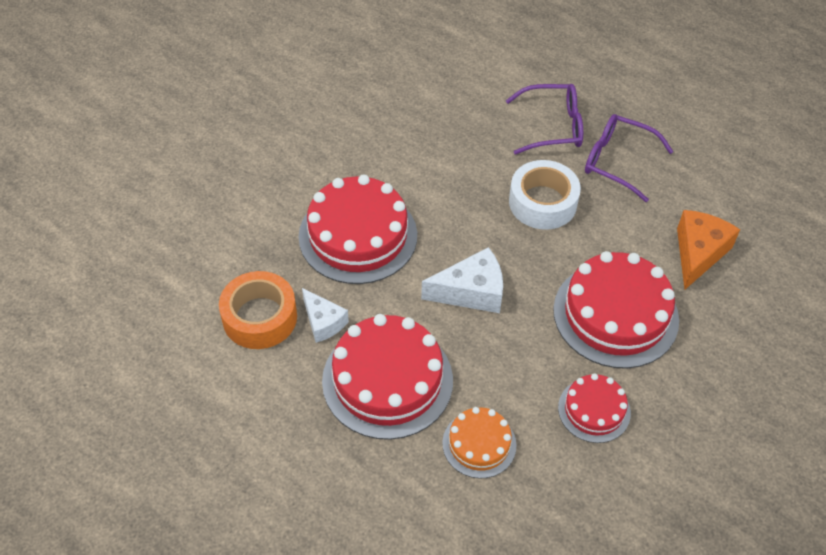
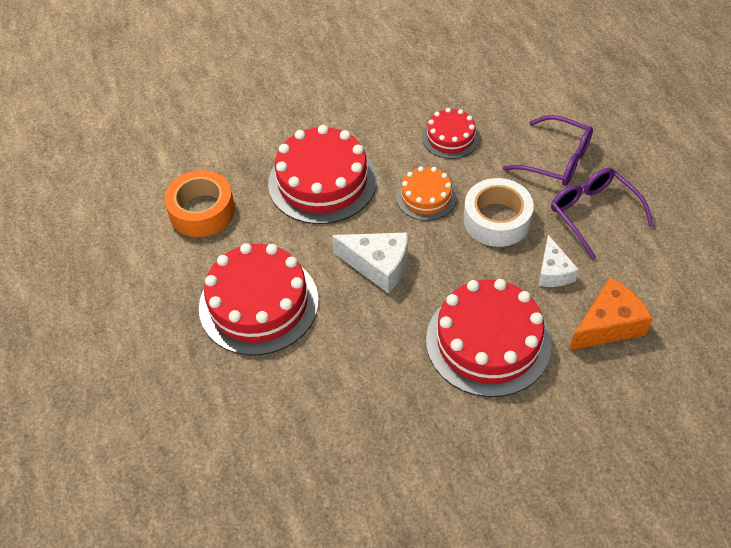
camera: 35 degrees right, 0 degrees up
(323, 322) = (245, 236): white cheese -> white cheese (553, 272)
(479, 444) = (290, 388): orange cake -> orange cake (426, 197)
(594, 410) = (406, 411): red cake -> red cake (450, 137)

